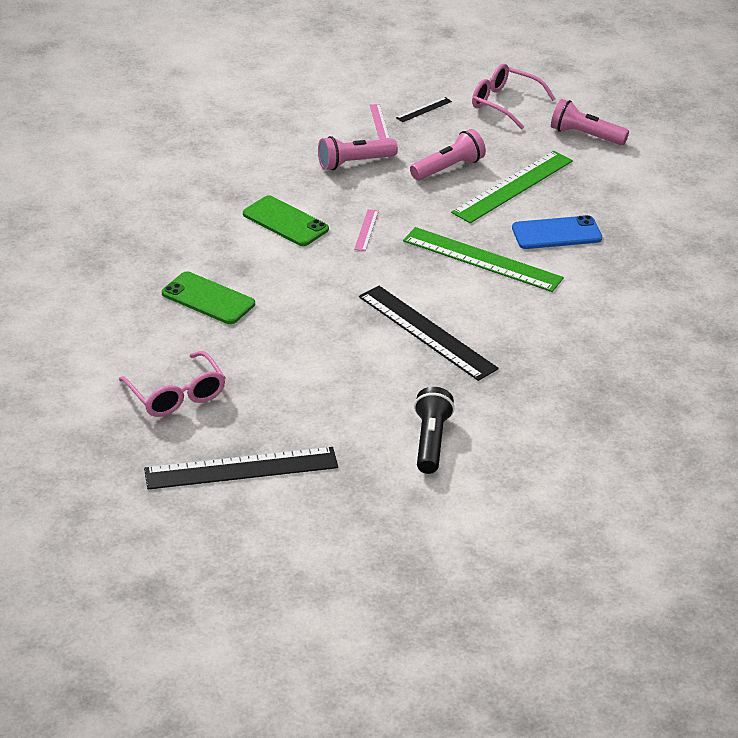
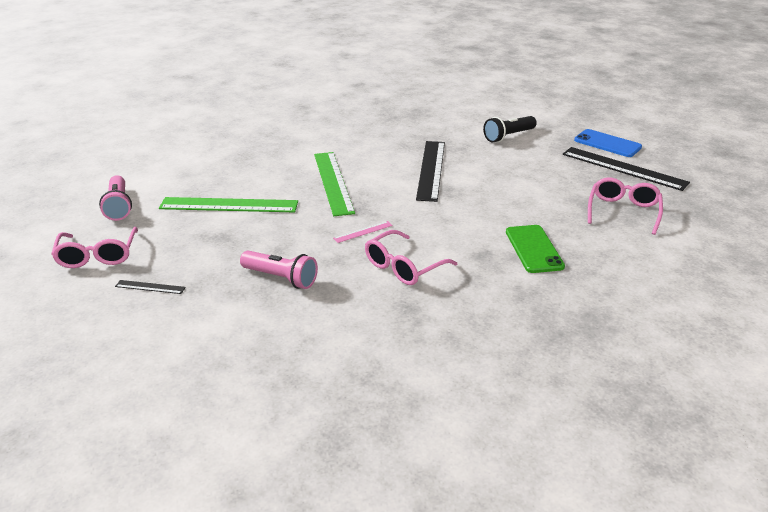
camera: 130 degrees left, 5 degrees down
(285, 222) = (404, 267): green phone -> pink glasses
(379, 122) = (198, 298): pink ruler -> none
(448, 168) = (235, 237): pink flashlight -> none
(556, 233) = (268, 172): blue phone -> blue phone (607, 144)

